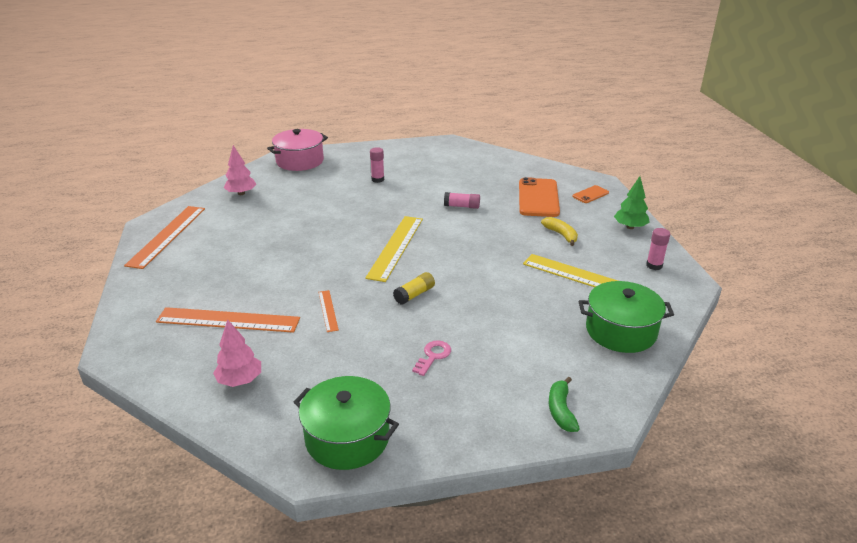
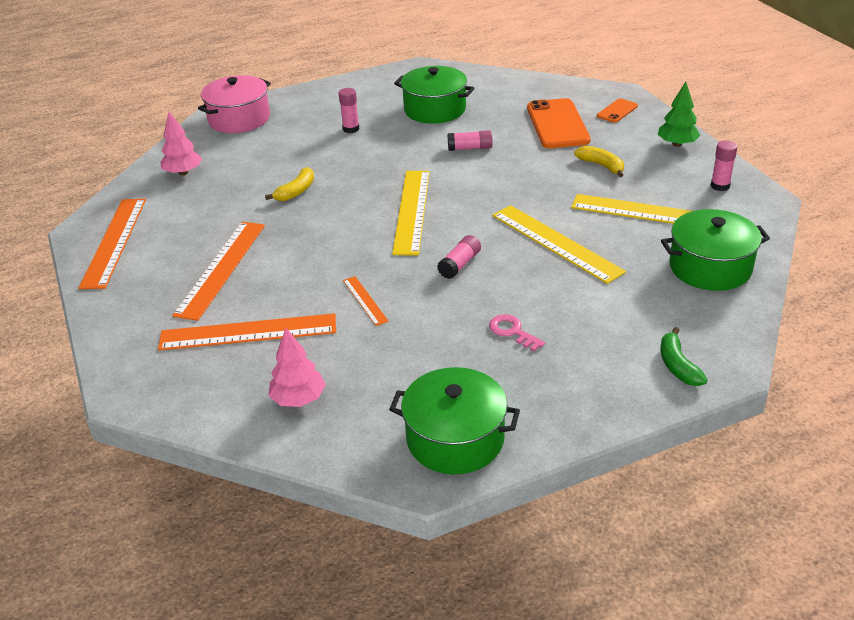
camera: 10 degrees left, 5 degrees up
(233, 268) = (221, 268): none -> orange ruler
(315, 219) = (296, 191): none -> yellow banana
(414, 295) = (460, 264): yellow glue stick -> pink glue stick
(433, 356) = (512, 331): pink key -> pink key turned 60 degrees counterclockwise
(447, 174) = (435, 109): none -> green pot
(499, 290) = (556, 243): none -> yellow ruler

